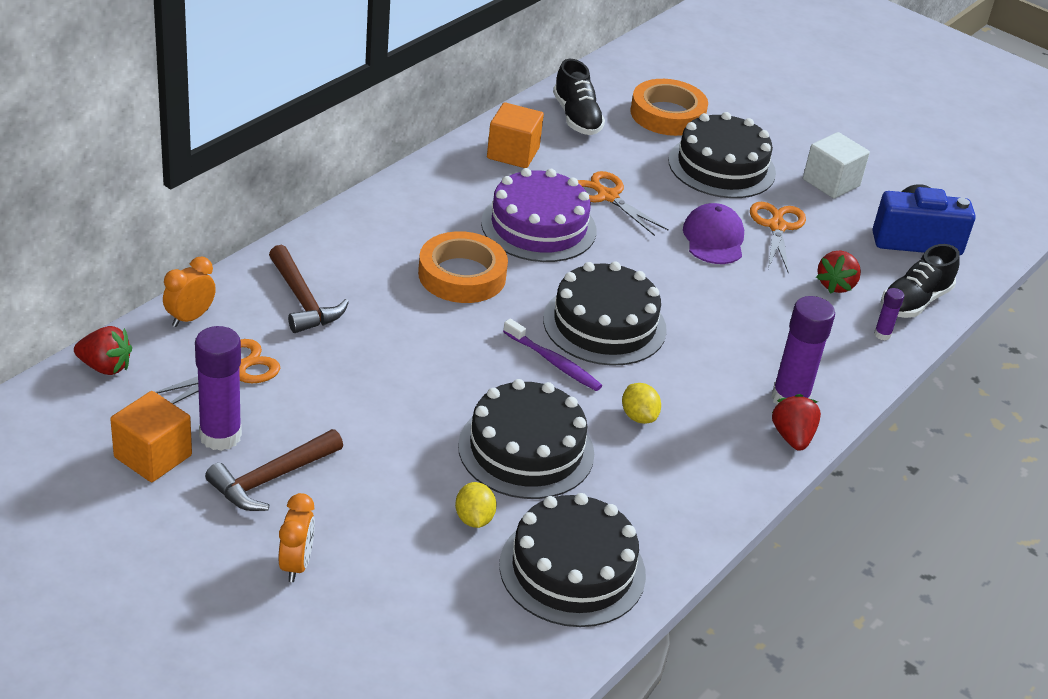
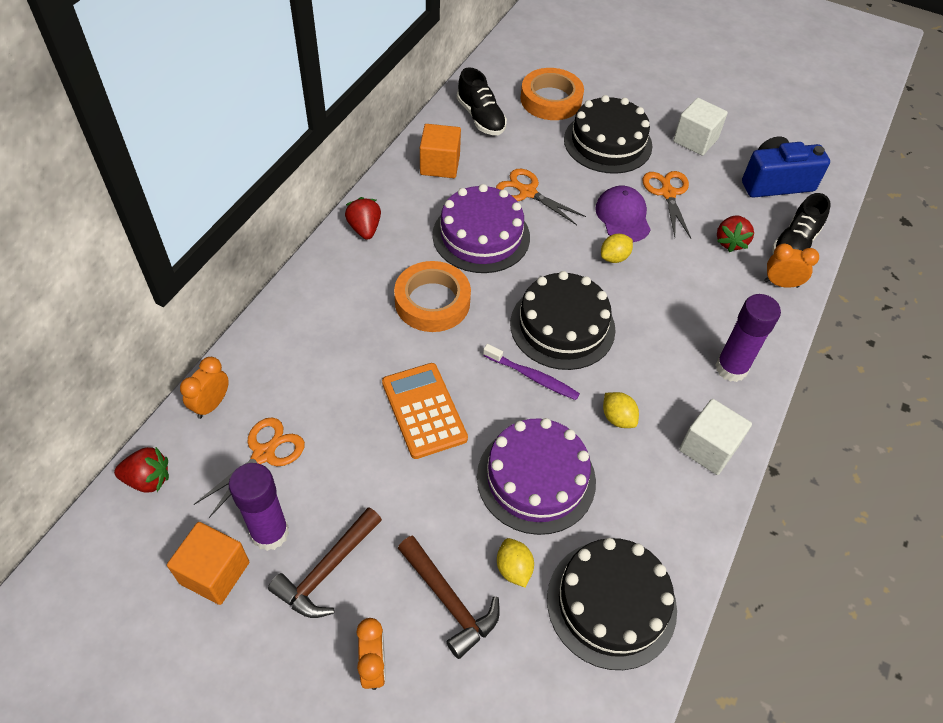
camera: 10 degrees left, 15 degrees up
(302, 300) = (305, 361): brown hammer -> brown hammer (448, 601)
(420, 367) = (424, 410): none -> orange calculator
(526, 449) = (536, 478): black cake -> purple cake
(689, 274) = (614, 257): none -> yellow lemon
(735, 463) = (708, 448): none -> white cube
(792, 437) = (745, 408): red strawberry -> red strawberry (364, 229)
(882, 334) = (781, 284): purple glue stick -> orange clock

